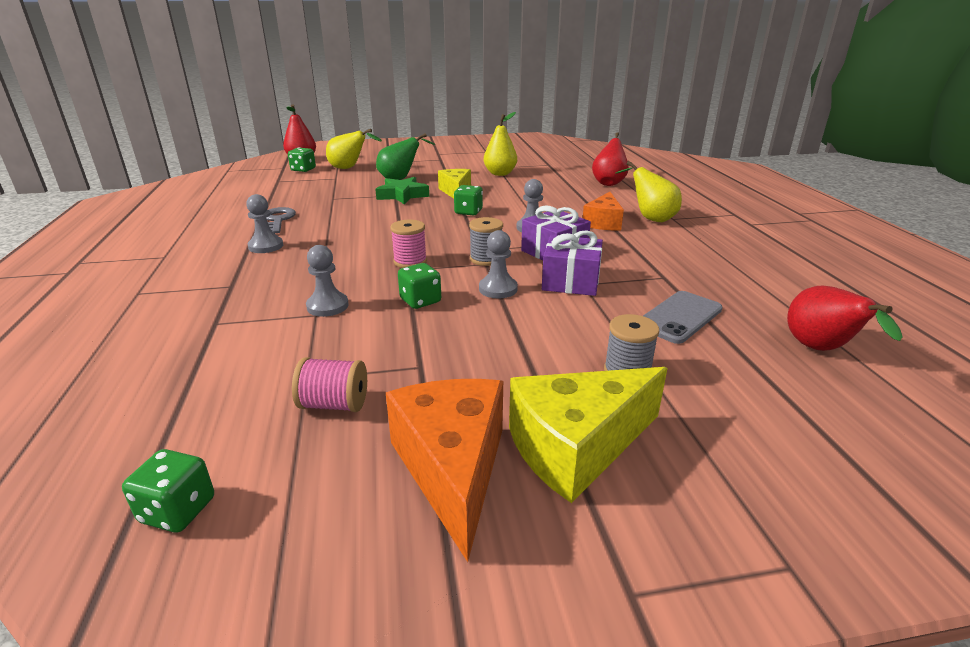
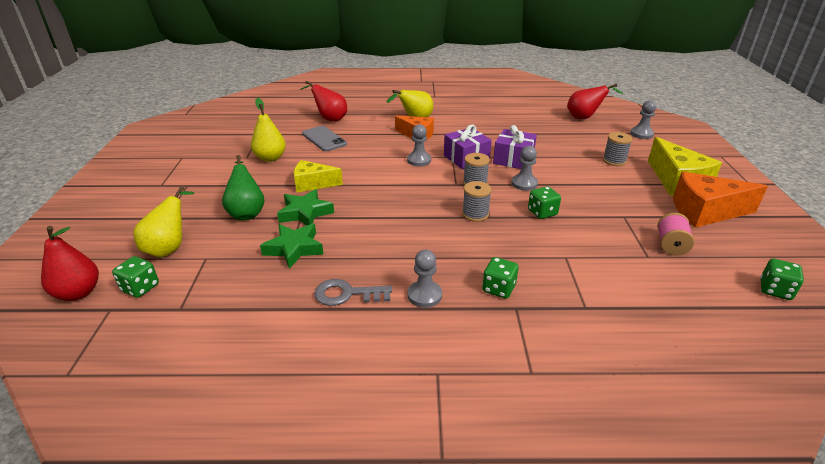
camera: 80 degrees left, 5 degrees up
(327, 306) = (552, 252): grey pawn -> grey pawn (641, 134)
(345, 198) = (294, 248): none -> green star
(410, 262) = (475, 214): pink spool -> grey spool
(468, 212) = (372, 182): green dice -> green dice (498, 288)
(679, 317) = (557, 139): grey phone -> grey phone (324, 139)

